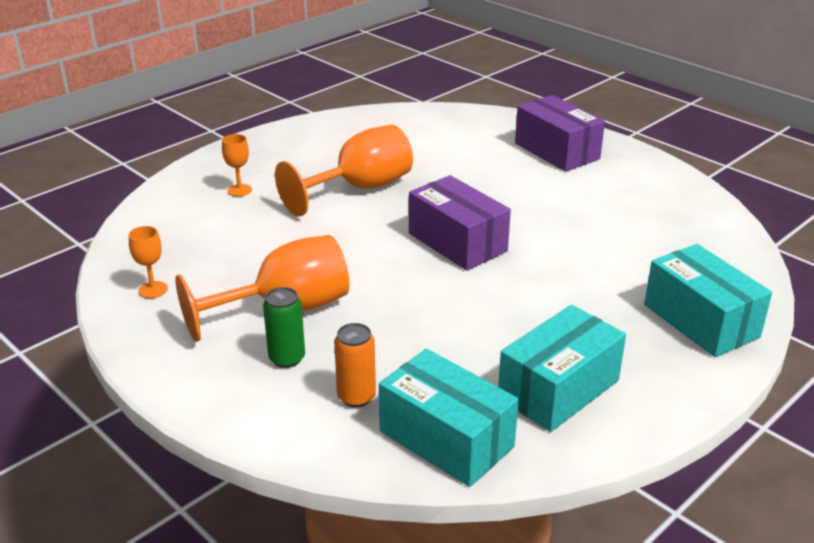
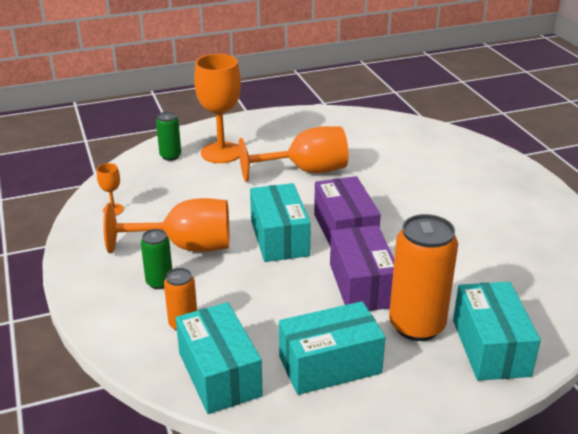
camera: 25 degrees right, 0 degrees up
(176, 208) = (170, 156): none -> green can
(239, 190) = (221, 153): orange goblet -> orange goblet, size x2.25
(390, 269) = (279, 238): none -> turquoise box
(556, 151) = (484, 176): purple box -> purple box (362, 285)
(613, 321) = (416, 325): none -> orange can

